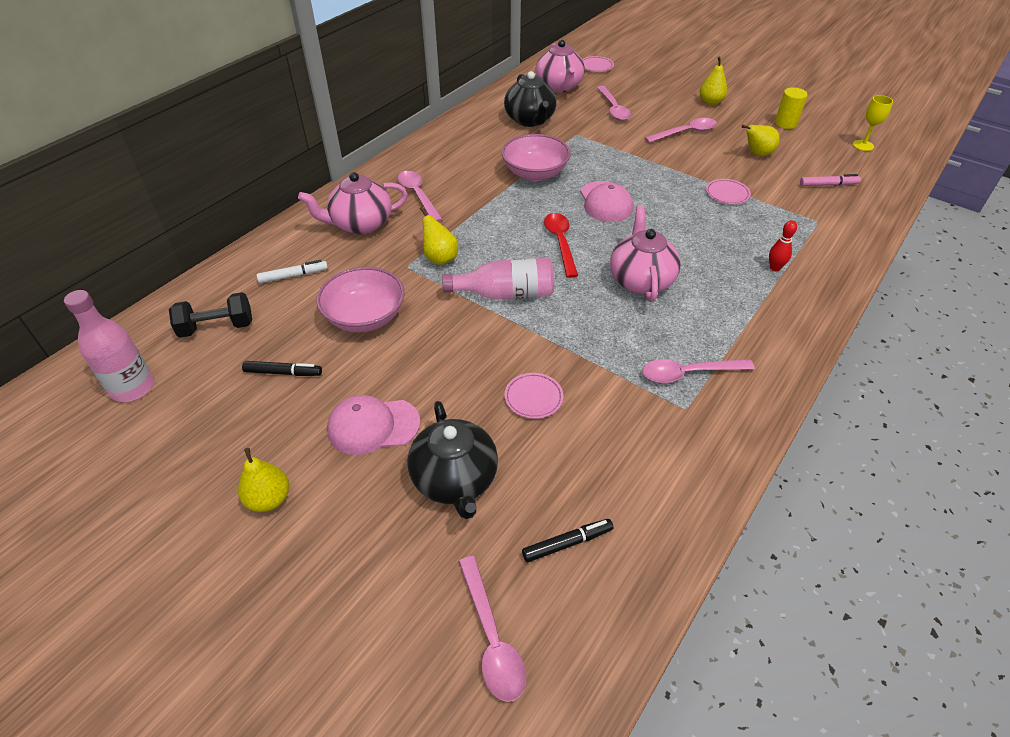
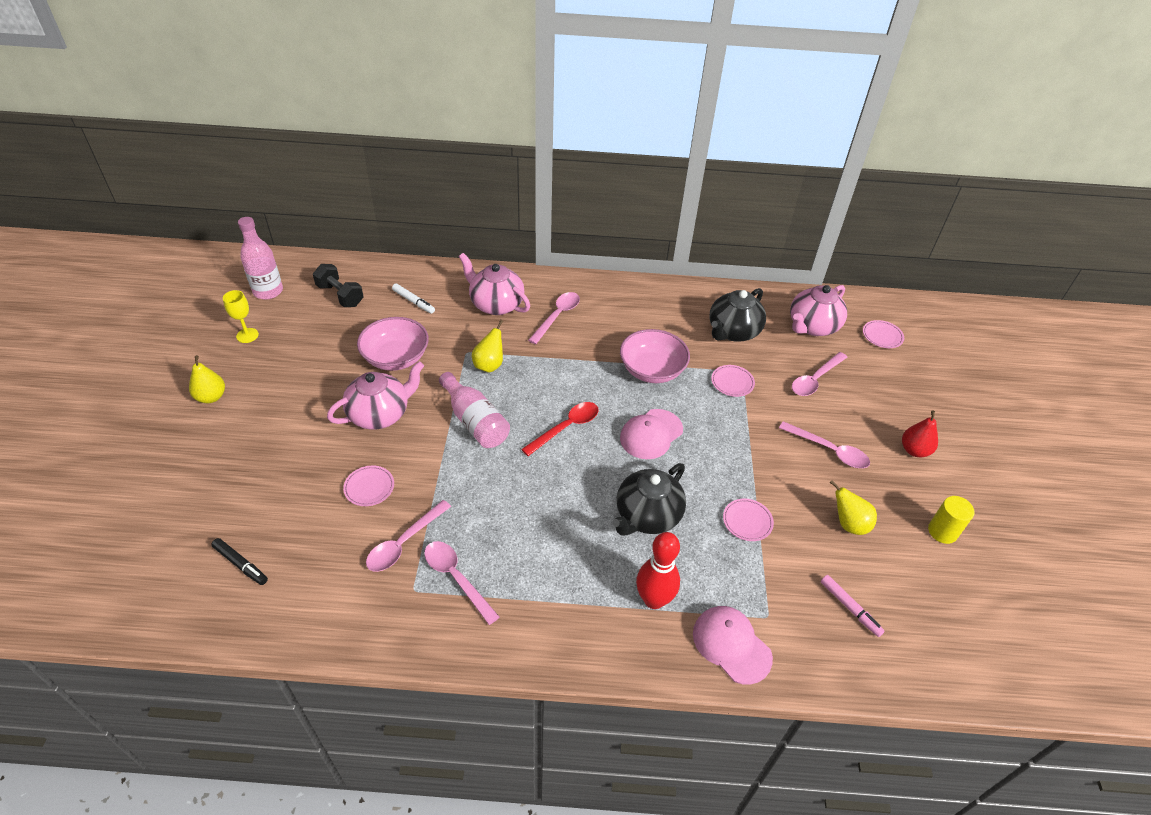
camera: 55 degrees right, 0 degrees up
(283, 373) = (318, 347): black marker -> none
(373, 426) = (294, 414): pink cap -> pink cap (731, 645)
(455, 480) = (268, 478): black teapot -> black teapot (647, 516)
(491, 638) = (150, 554): pink spoon -> pink spoon (404, 543)
(584, 143) = (732, 382): none -> pink plate
(640, 280) = (556, 501): pink teapot -> pink teapot (380, 414)
(710, 102) = (914, 450): yellow pear -> red pear
(775, 268) = (654, 599): red bowling pin -> red bowling pin, size x1.83
(863, 145) = (974, 623): yellow goblet -> yellow goblet (247, 335)

